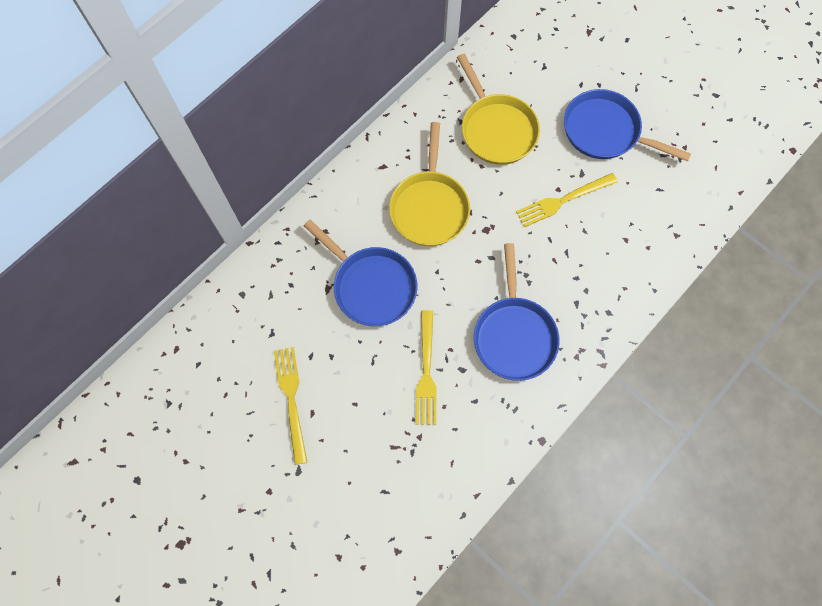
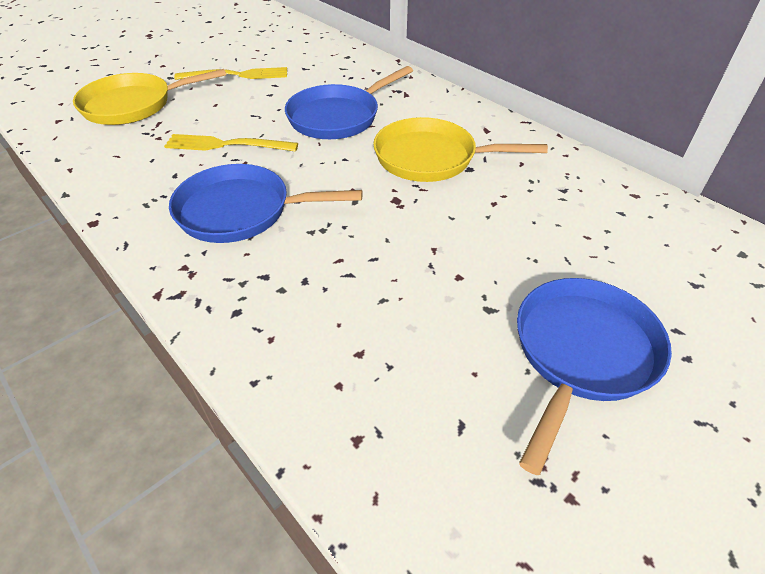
camera: 95 degrees right, 25 degrees down
(496, 129) = (557, 221): yellow pan -> yellow pan (134, 105)
(563, 200) = (438, 280): yellow fork -> none

